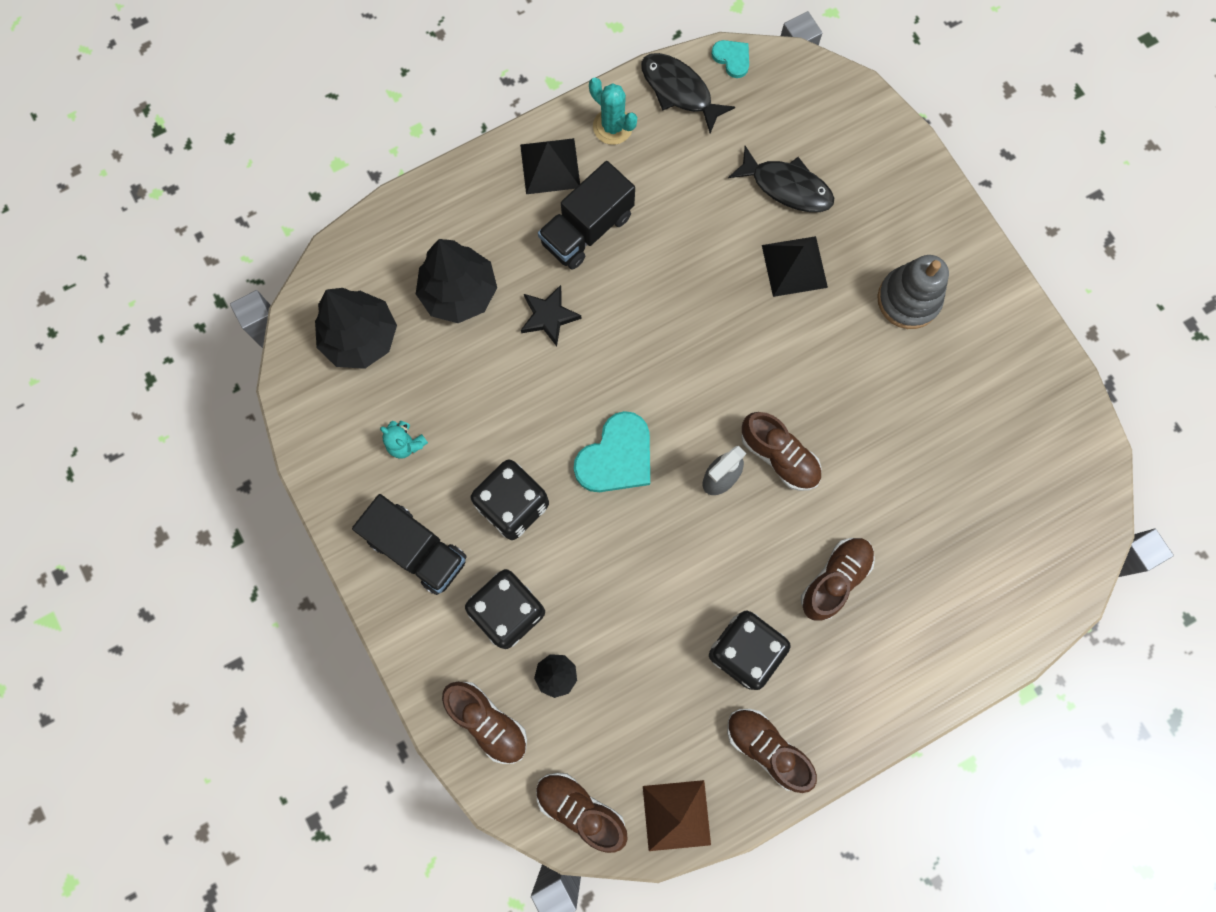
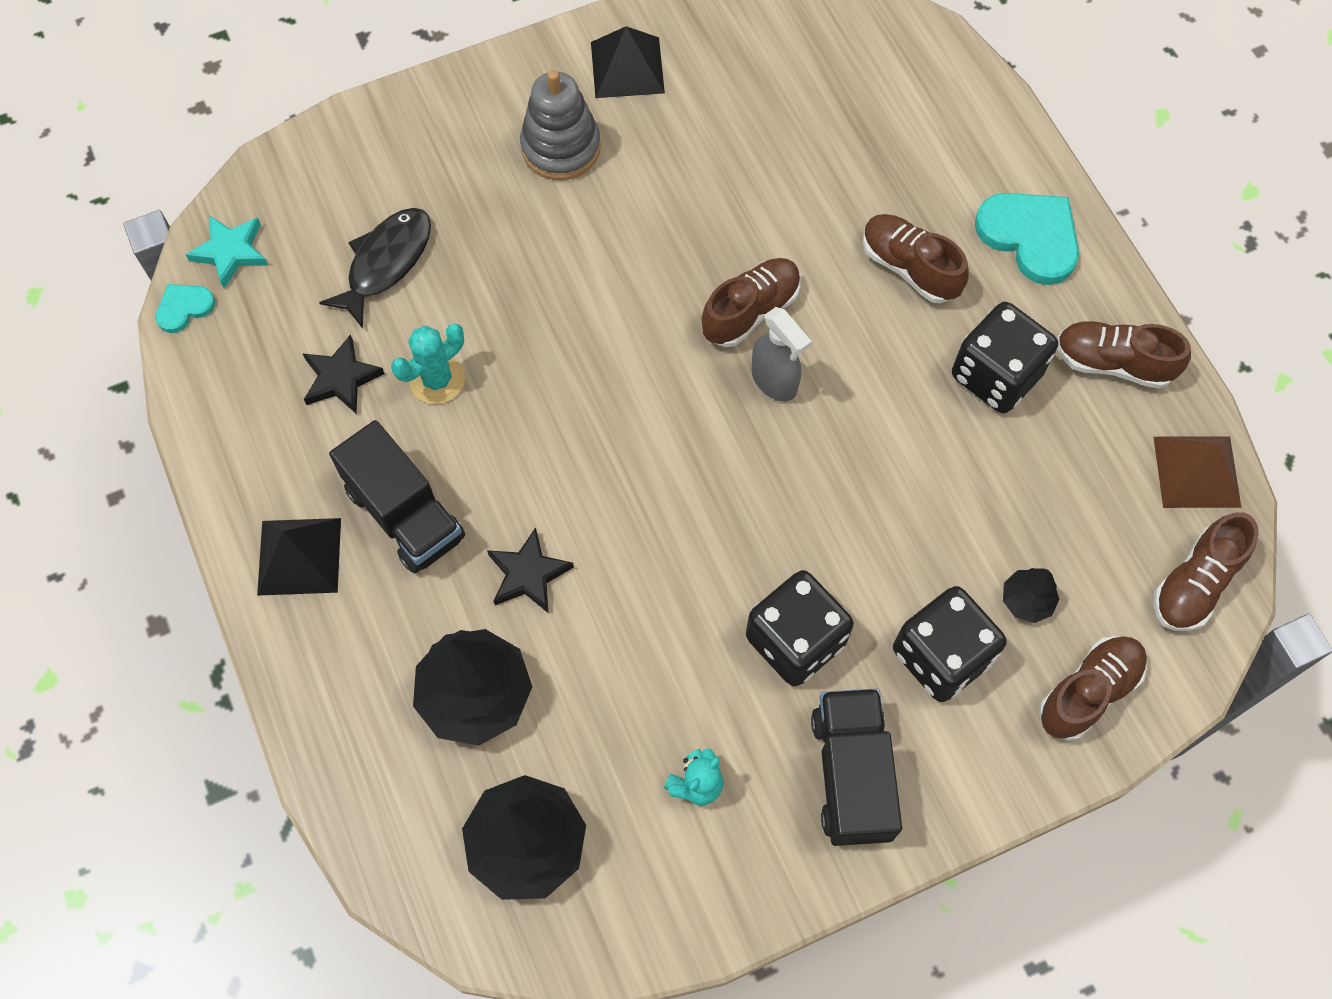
camera: 85 degrees left, 10 degrees down
(417, 549) = (851, 775): black truck -> black truck turned 45 degrees counterclockwise
(612, 127) = (255, 468): turquoise cactus -> turquoise cactus (437, 380)
(616, 457) = (737, 503): turquoise heart -> turquoise heart (1030, 237)
(679, 91) = (218, 378): black fish -> none
(688, 171) = (341, 378): none -> black star
(767, 748) = (1113, 363): brown shoe -> brown shoe turned 60 degrees clockwise
(782, 80) = (231, 252): none -> turquoise star
(794, 266) = (498, 266): black pyramid -> black pyramid (627, 67)

